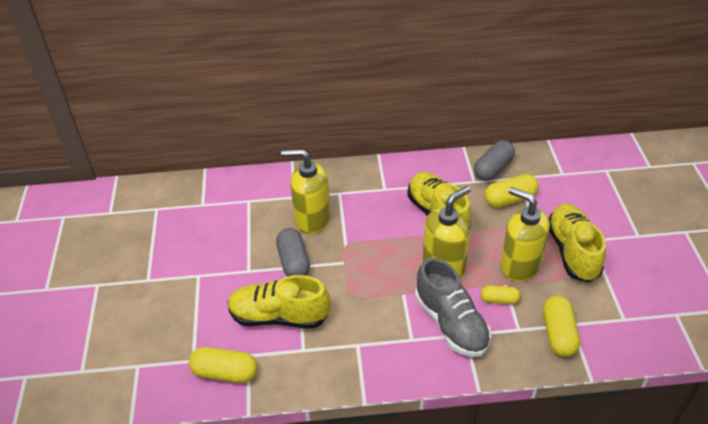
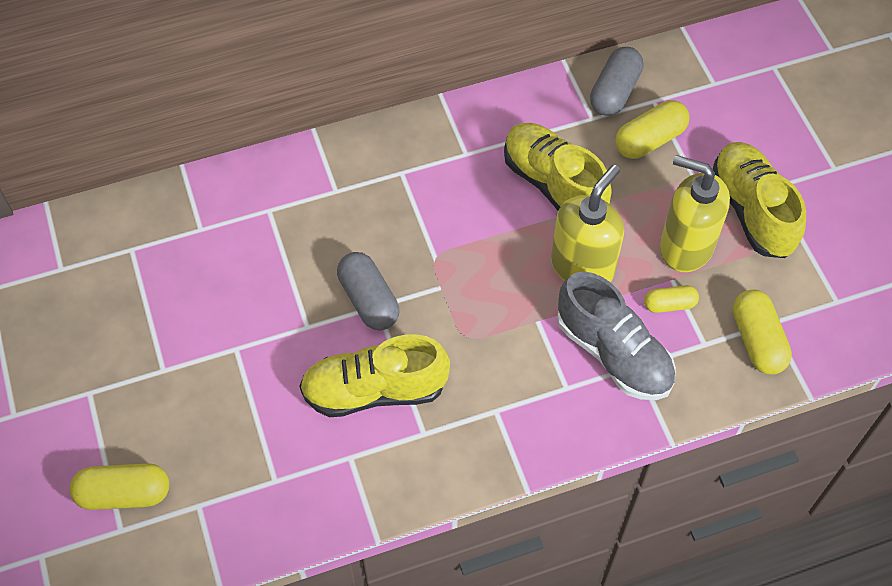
camera: 15 degrees left, 15 degrees up
(225, 373) = (326, 490): yellow capsule -> yellow capsule (124, 494)
(312, 219) = (374, 224): yellow soap dispenser -> none

